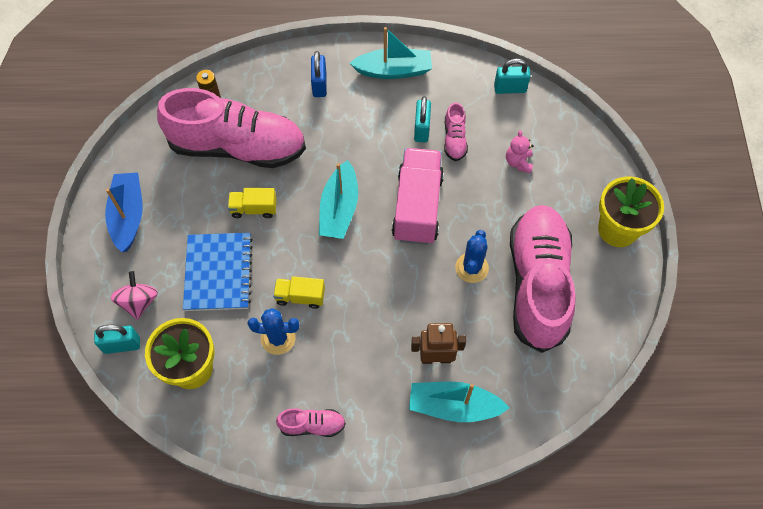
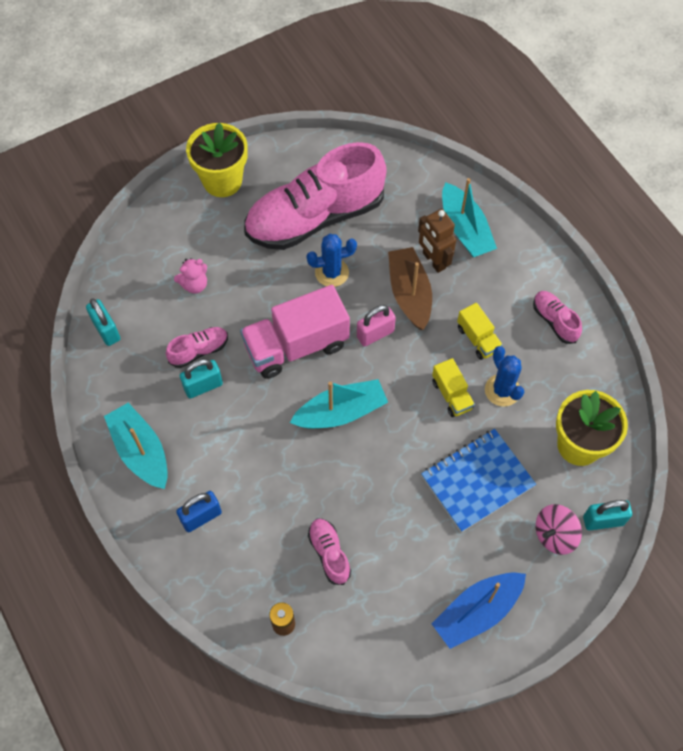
camera: 120 degrees left, 0 degrees up
(122, 345) = (603, 521): turquoise padlock -> turquoise padlock turned 60 degrees counterclockwise
(238, 147) = (329, 553): pink shoe -> pink shoe, size x0.41
(254, 209) = (390, 491): yellow truck -> yellow truck (478, 339)
(392, 270) = (375, 334): none -> pink padlock
(414, 318) = (409, 293): none -> brown boat

